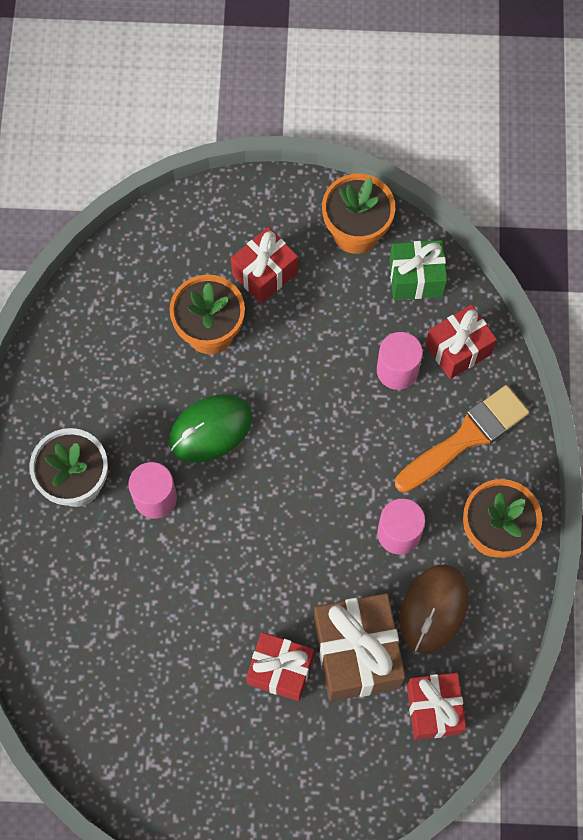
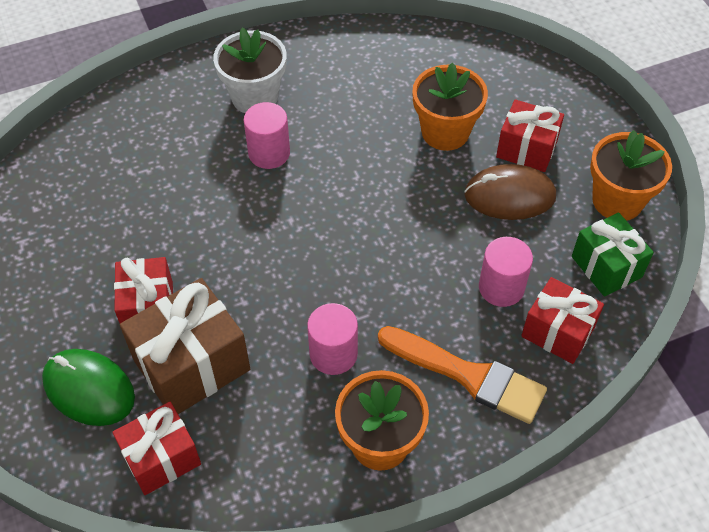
camera: 65 degrees right, 15 degrees down
(210, 429) = (354, 167): green mouse -> green mouse (89, 389)
(433, 609) = (269, 416): brown mouse -> brown mouse (509, 196)

